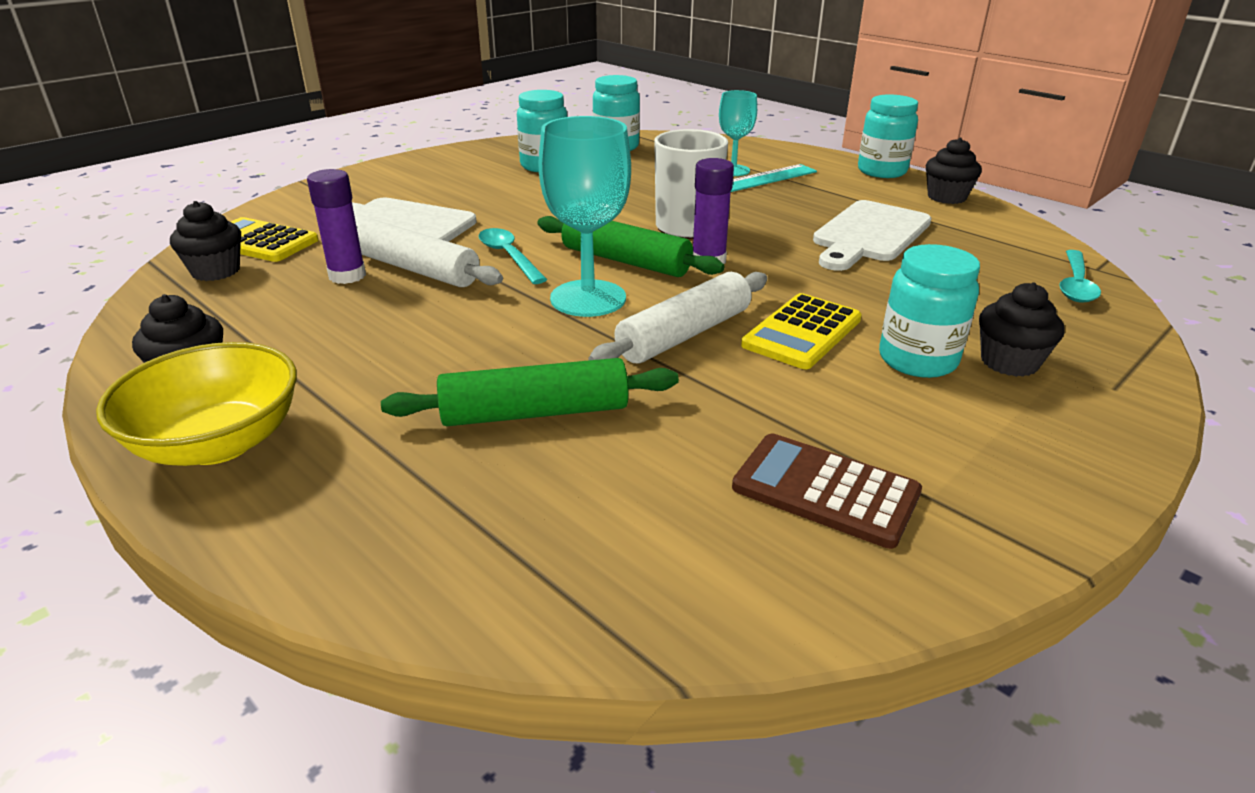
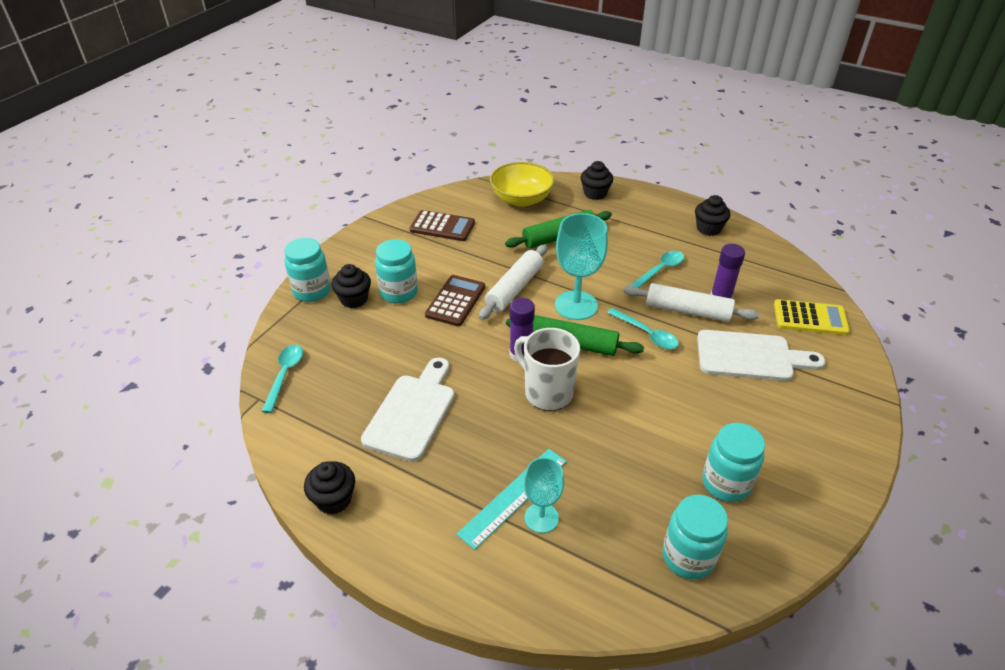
camera: 165 degrees right, 10 degrees up
(216, 271) = (794, 288): black cupcake -> black cupcake (595, 193)
(218, 443) = (661, 207): yellow bowl -> yellow bowl (521, 199)
(392, 323) = (660, 270): none -> turquoise spoon
(802, 332) = (455, 301): yellow calculator -> brown calculator
(882, 171) = (387, 554): turquoise jar -> turquoise jar (312, 291)

